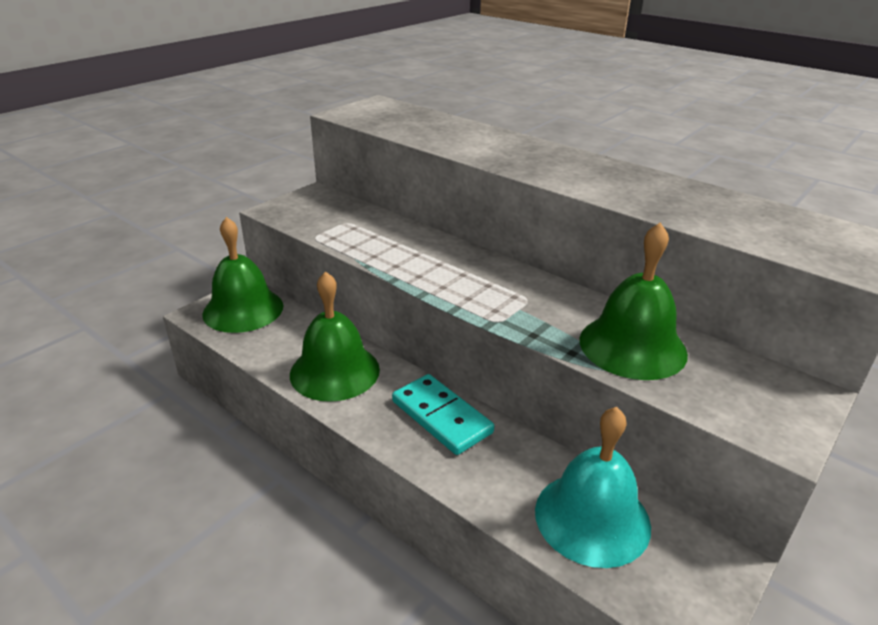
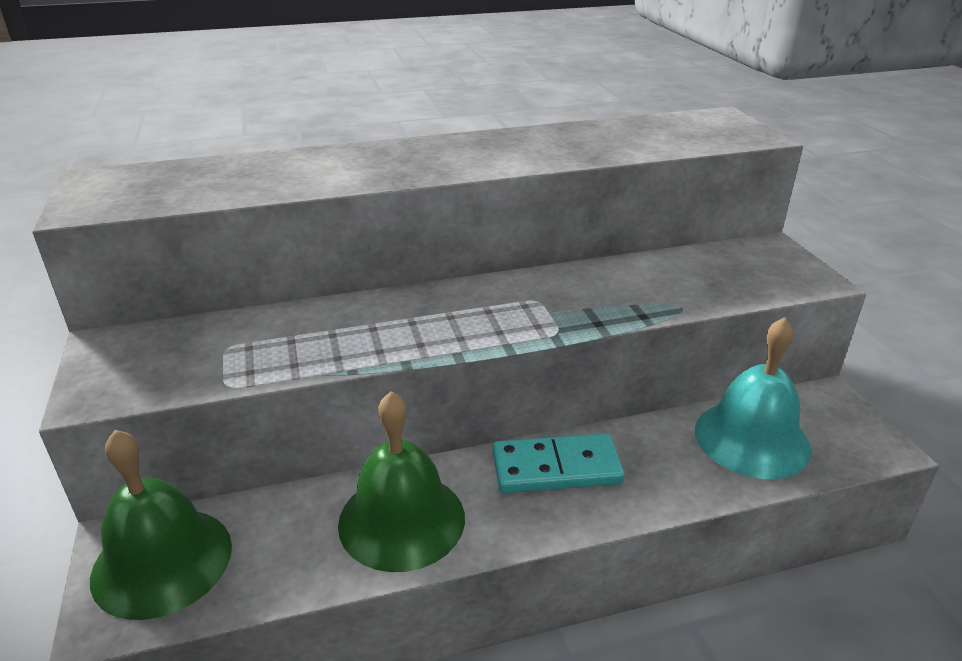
camera: 55 degrees left, 0 degrees up
(632, 346) = (659, 284): green bell -> none

